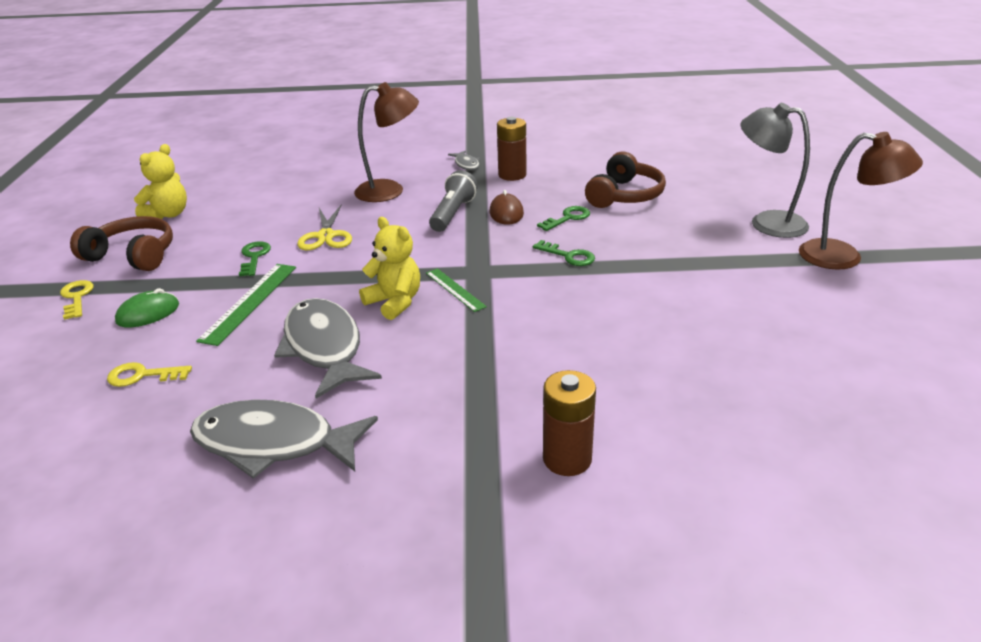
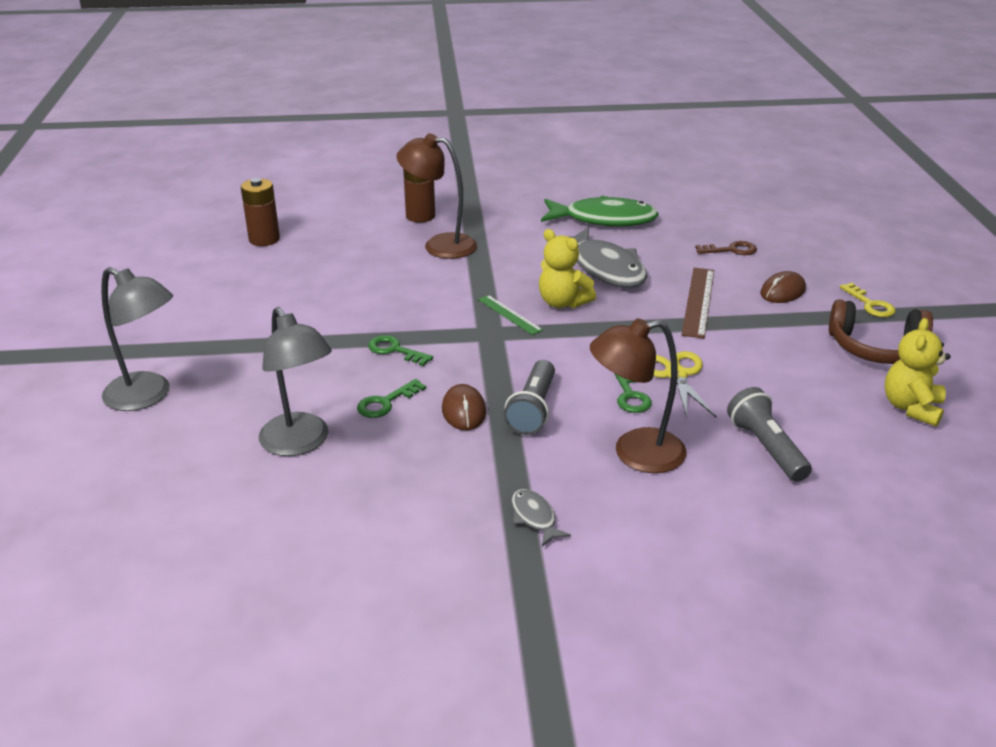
camera: 175 degrees right, 0 degrees up
(143, 375) = (731, 250): yellow key -> brown key
(148, 313) = (782, 291): green mouse -> brown mouse
(250, 302) = (698, 301): green ruler -> brown ruler
(254, 257) = (737, 347): green key -> green key (630, 395)
(274, 443) = (604, 219): grey fish -> green fish
(299, 193) = (766, 448): none -> grey flashlight
(512, 175) = (457, 489): brown battery -> brown battery (264, 239)
(624, 195) = (300, 443): brown headphones -> grey lamp
(843, 257) = (108, 350): brown lamp -> brown lamp (439, 245)

